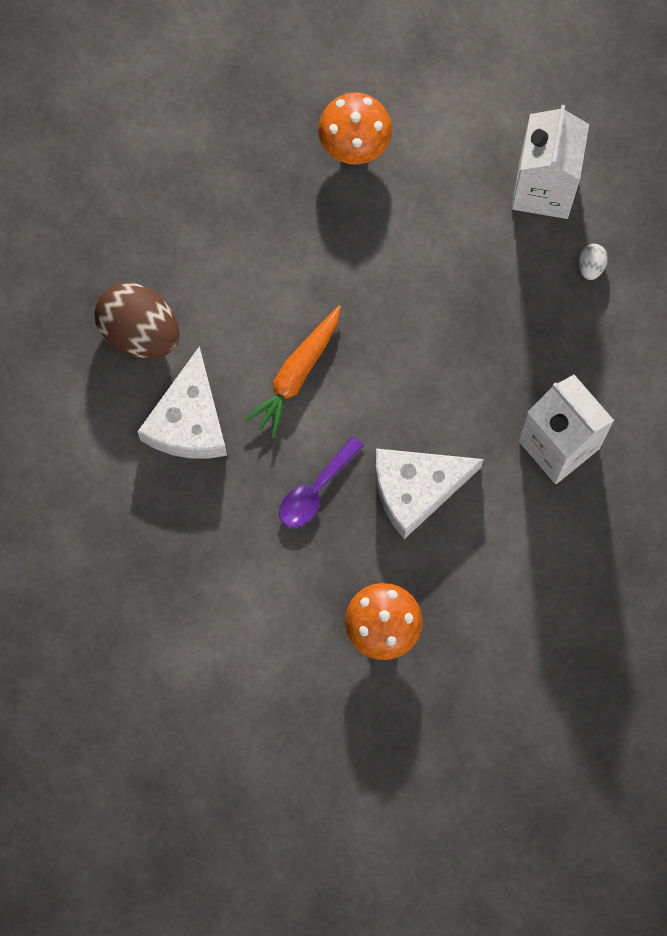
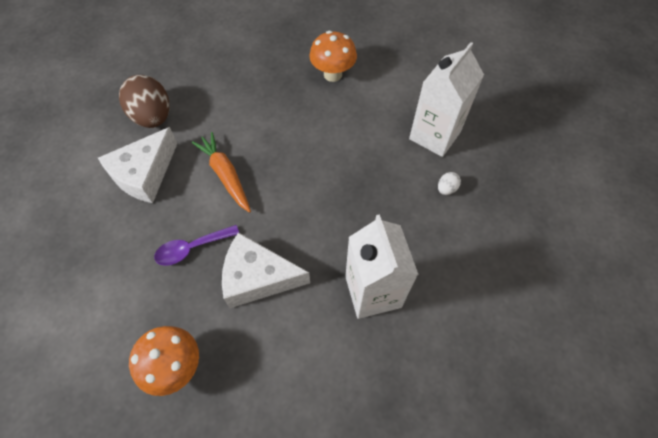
camera: 25 degrees right, 15 degrees down
(296, 374) = (225, 175): orange carrot -> orange carrot turned 90 degrees clockwise

